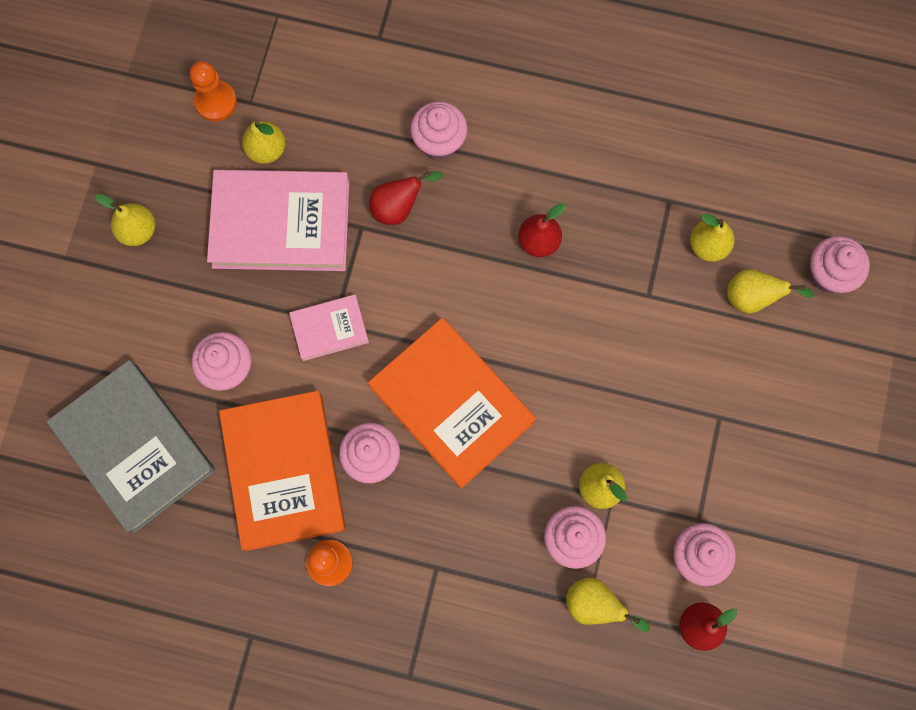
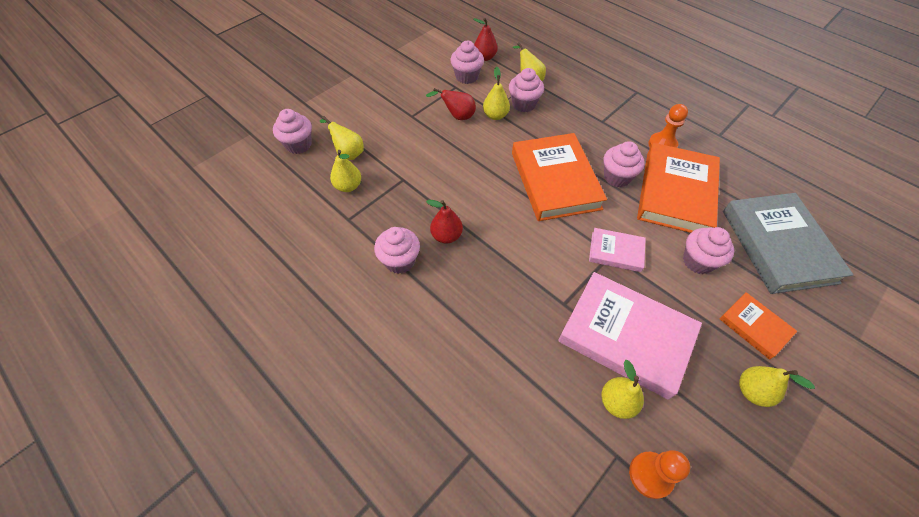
camera: 150 degrees left, 20 degrees down
(147, 309) = (754, 327): none -> orange book
(398, 207) = (529, 303): red pear -> red pear (457, 116)
(439, 142) = (472, 334): pink cupcake -> pink cupcake (400, 261)

